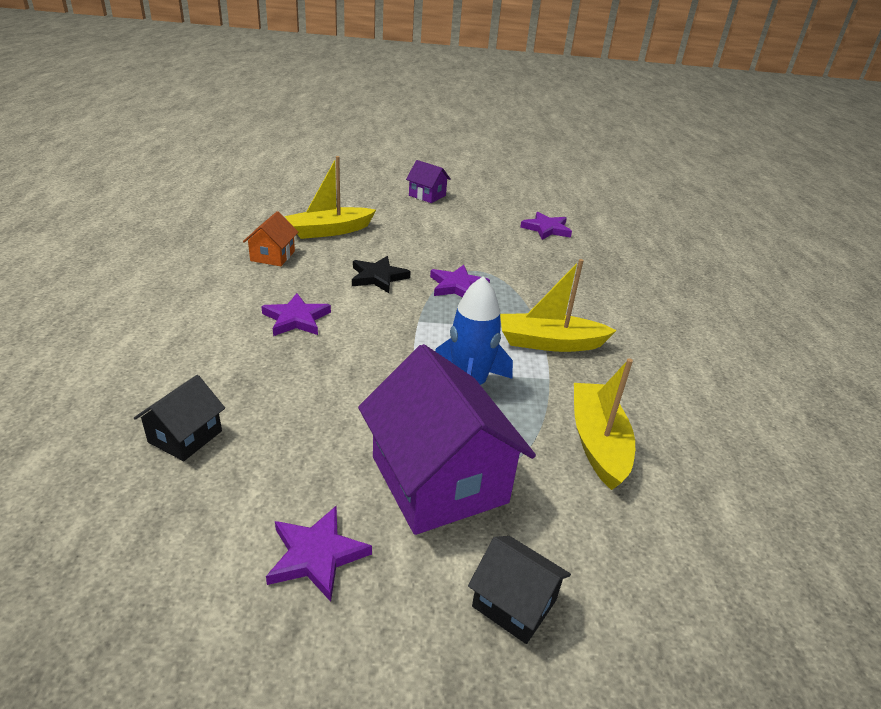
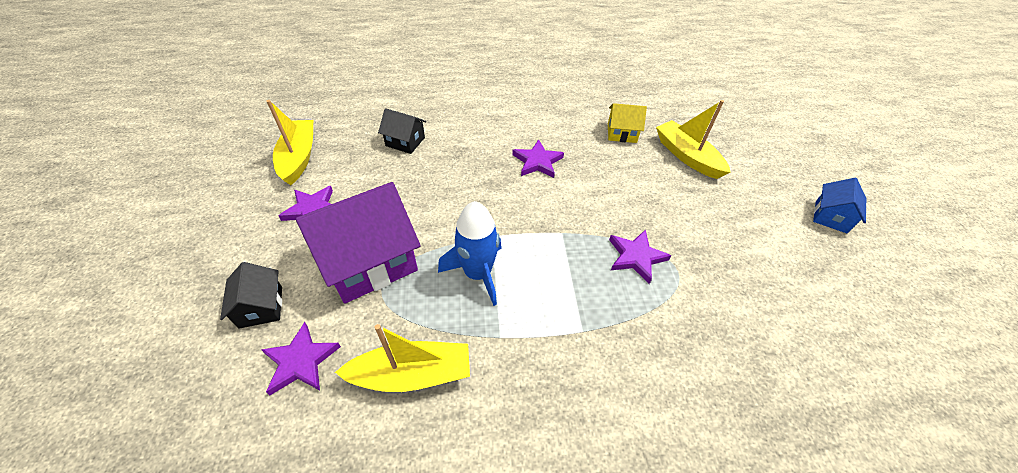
camera: 85 degrees right, 15 degrees up
(272, 256) = (621, 133): orange house -> yellow house
(378, 277) = (622, 198): black star -> none
(427, 195) = (831, 217): purple house -> blue house
(514, 603) = (261, 307): black house -> black house turned 45 degrees counterclockwise
(546, 229) = (841, 347): purple star -> purple star (301, 361)
(549, 343) = (561, 340): yellow boat -> yellow boat (299, 157)

